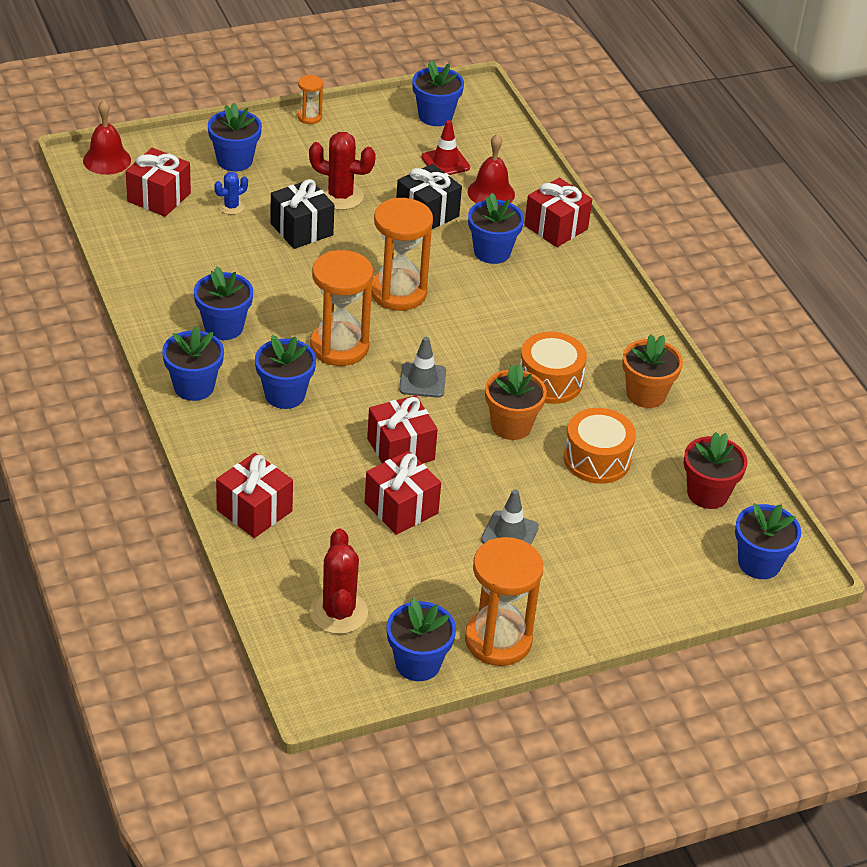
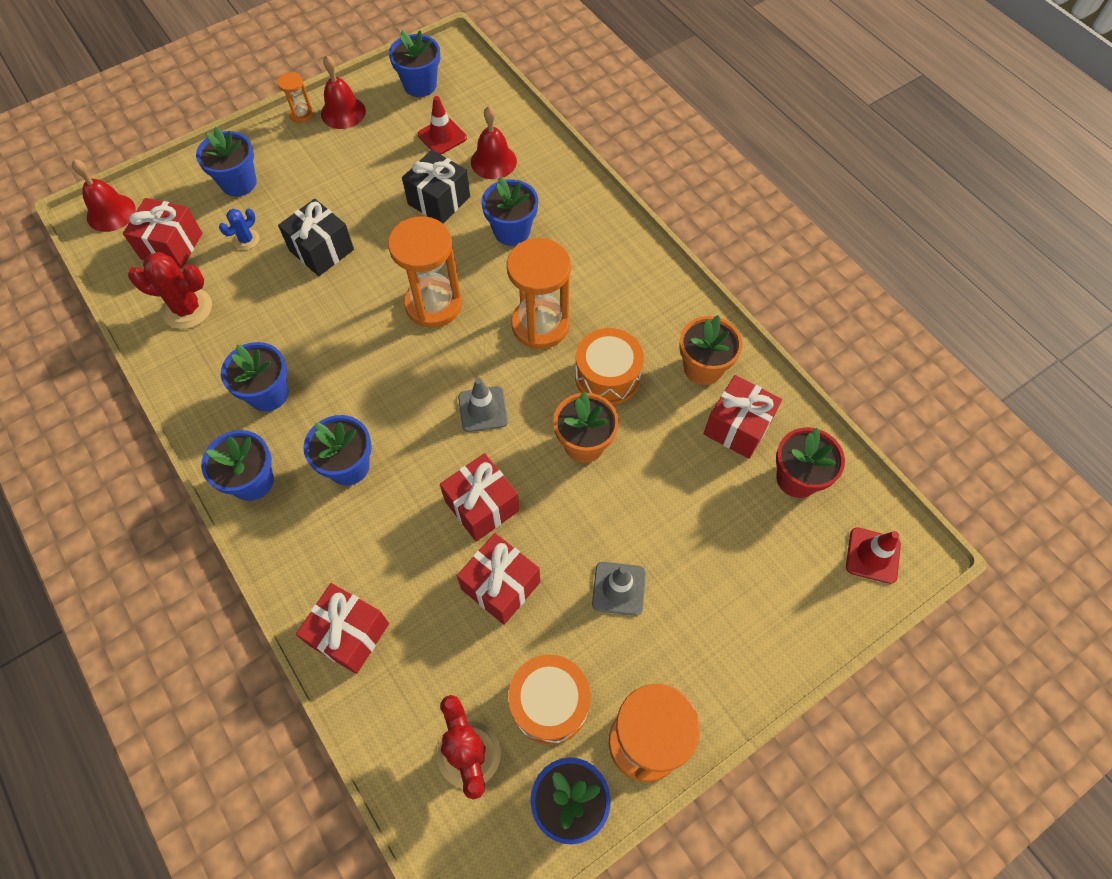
camera: 10 degrees left, 20 degrees up
(339, 347) = (390, 388): orange hourglass -> orange hourglass (540, 325)
(340, 196) = (350, 200): red cactus -> red cactus (187, 309)
(351, 123) = (343, 112): none -> red bell
(556, 227) = (564, 187): red gift -> red gift (737, 427)
(597, 459) = (678, 464): orange drum -> orange drum (549, 703)
(759, 563) = (872, 555): blue flower pot -> red traffic cone

